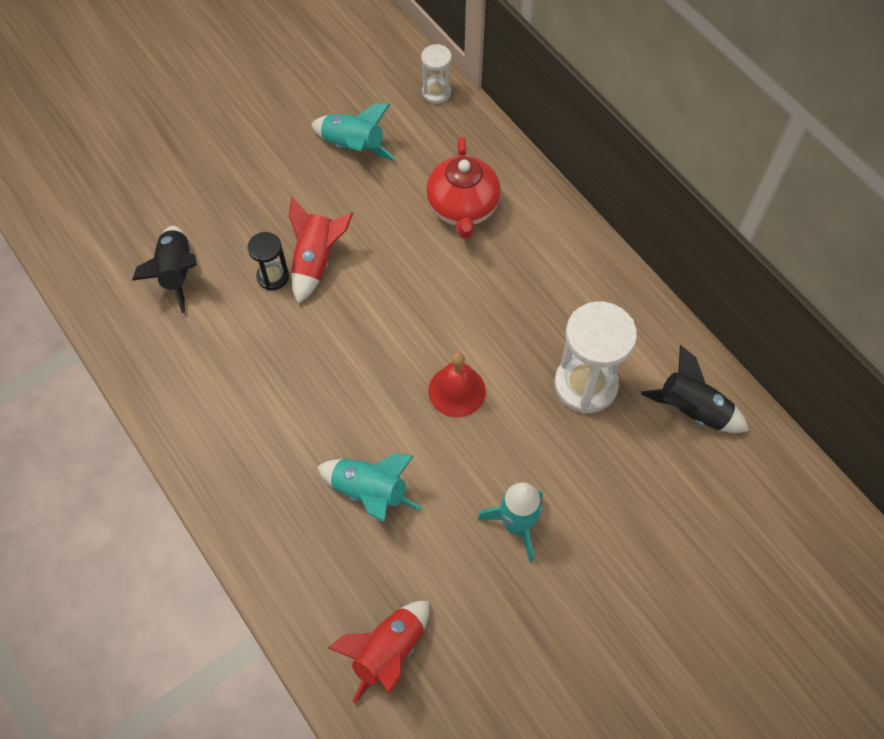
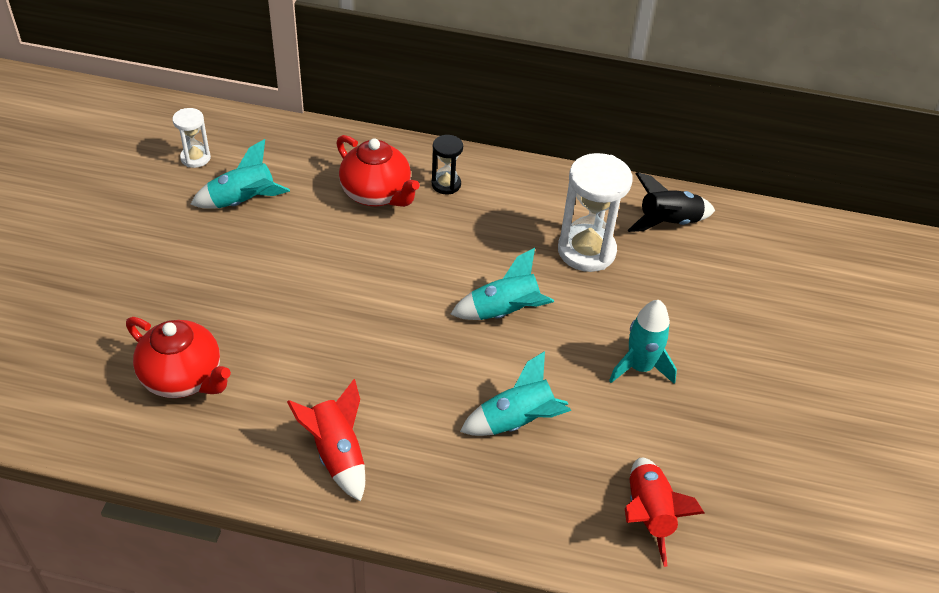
camera: 45 degrees left, 15 degrees down
(177, 273) = (183, 377): black rocket -> red teapot
(273, 277) = (274, 328): black hourglass -> black hourglass (446, 184)
(316, 261) = (299, 295): red rocket -> red rocket (337, 454)
(436, 92) = (271, 131): white hourglass -> white hourglass (195, 158)
(457, 391) = (504, 312): red bell -> turquoise rocket

